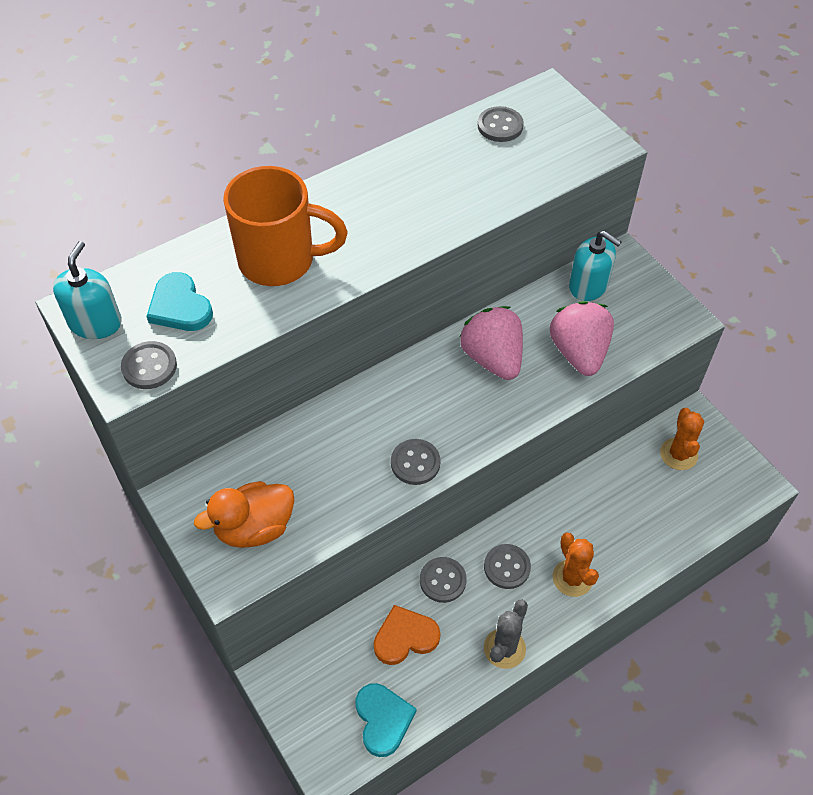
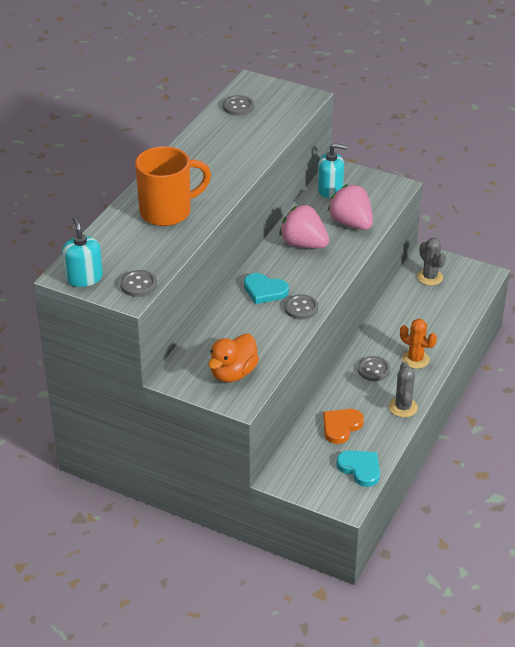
camera: 30 degrees left, 15 degrees down
(180, 306) = (128, 253): turquoise heart -> turquoise heart (264, 291)
(442, 580) = (341, 391): grey button -> none
(678, 454) = (430, 277): orange cactus -> grey cactus

